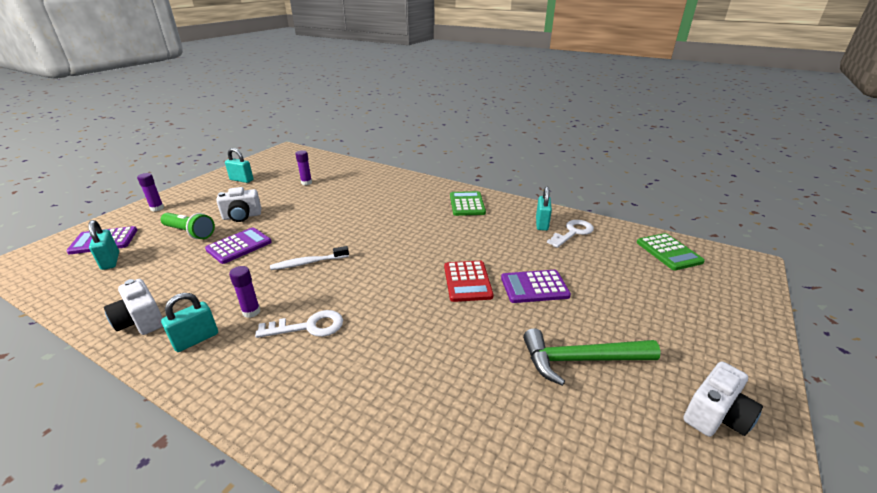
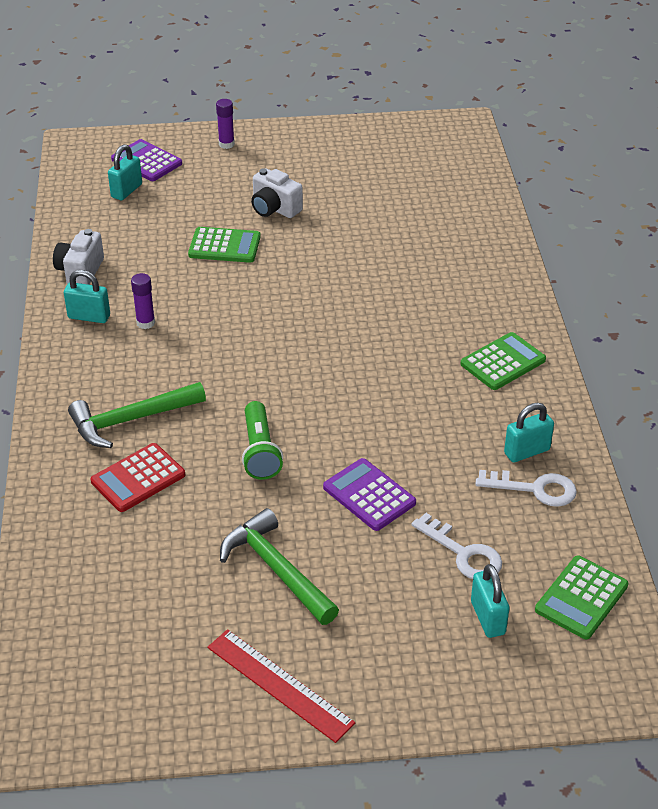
camera: 55 degrees right, 10 degrees up
(190, 233) = (211, 199): green flashlight -> green flashlight (260, 451)
(239, 246) = (224, 246): purple calculator -> green calculator
(241, 180) = (345, 151): turquoise padlock -> turquoise padlock (488, 618)
(306, 183) = (397, 201): purple glue stick -> none
(308, 263) = (245, 309): white toothbrush -> none
(309, 327) = (160, 369): white key -> white key (463, 553)
(343, 369) = (131, 420): none -> green hammer
(467, 281) = (328, 439): red calculator -> red calculator (138, 478)
(715, 416) = (279, 685): white camera -> red ruler

